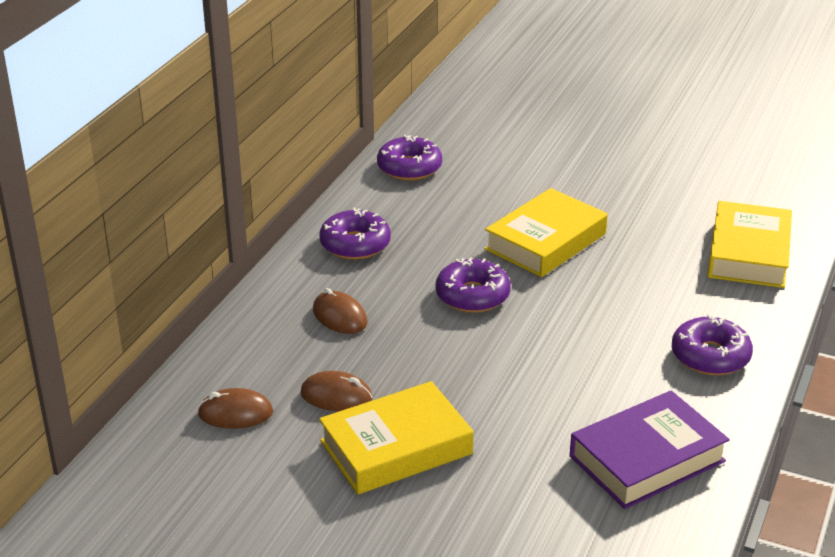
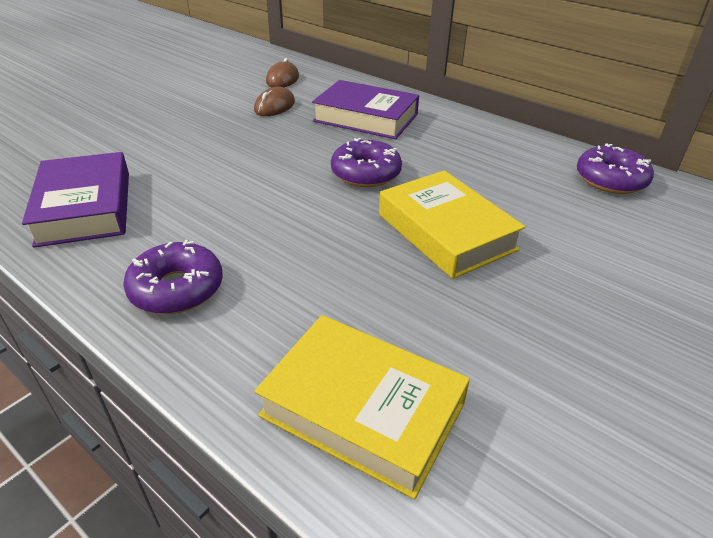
camera: 105 degrees right, 5 degrees up
(339, 316) = (365, 118): brown mouse -> purple book
(355, 244) = (467, 136): purple donut -> none
(396, 447) = (205, 117): yellow book -> none

